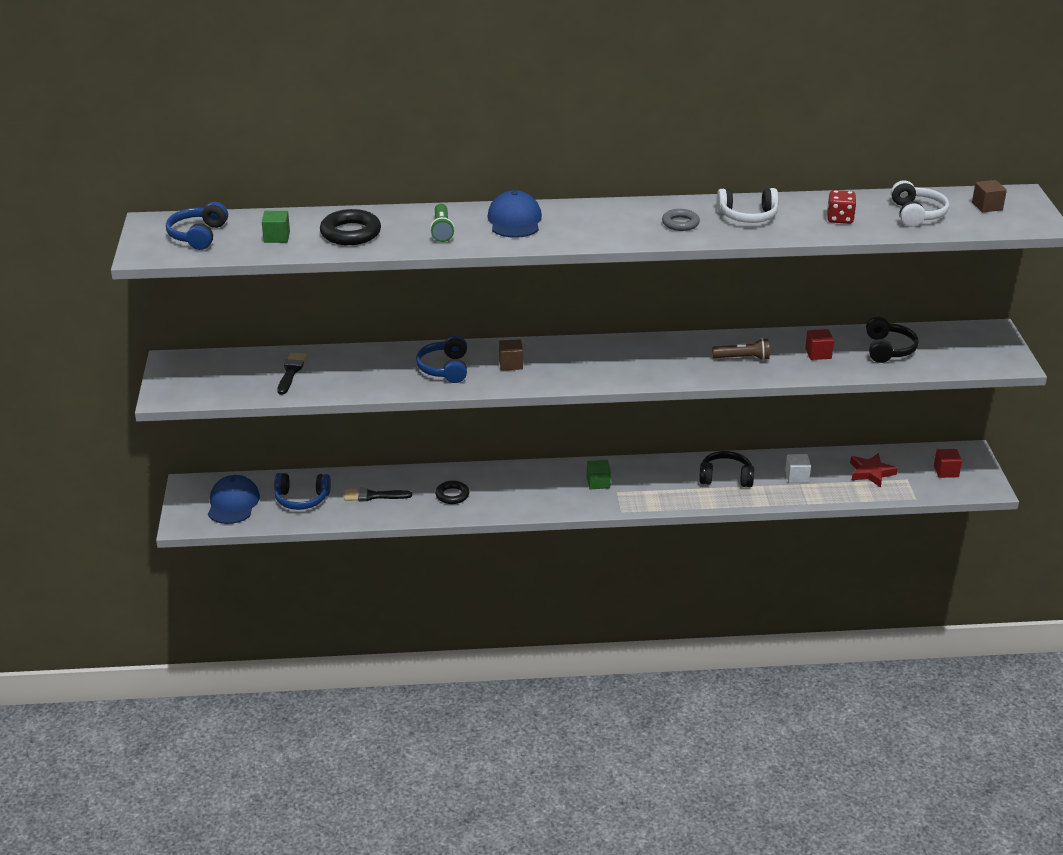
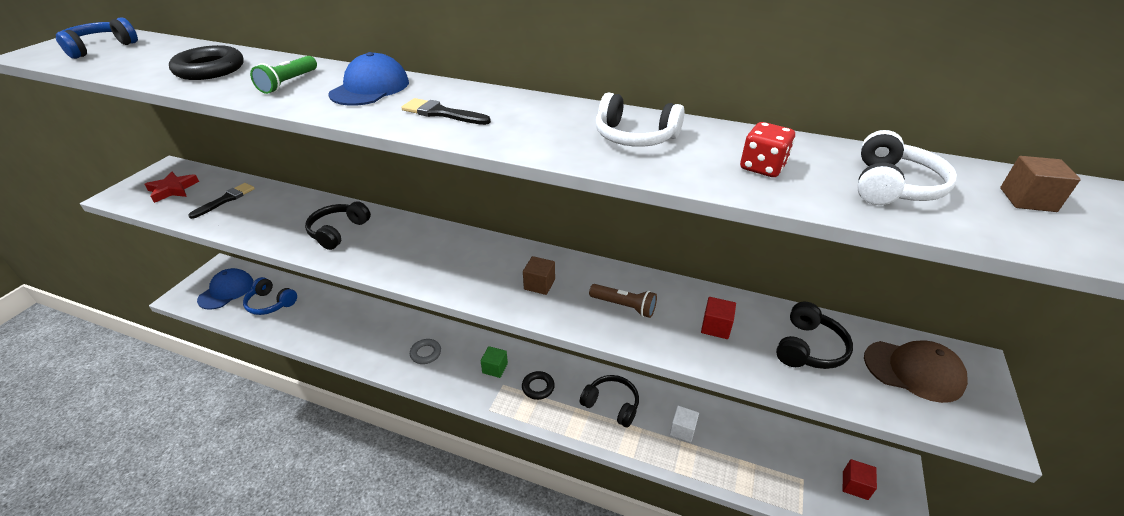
camera: 25 degrees right, 5 degrees up
(276, 237) = (149, 61): green cube -> none
(373, 496) = (318, 318): black brush -> black brush (441, 113)
(445, 368) = (338, 231): blue headphones -> black headphones
(452, 495) = (373, 338): black ring -> black ring (538, 387)
(511, 364) = (396, 243): brown cube -> brown cube (539, 284)
(680, 223) = (540, 128): grey ring -> grey ring (426, 353)
(871, 473) = (765, 454): red star -> red star (173, 189)
(959, 344) = (913, 371): none -> brown cap

